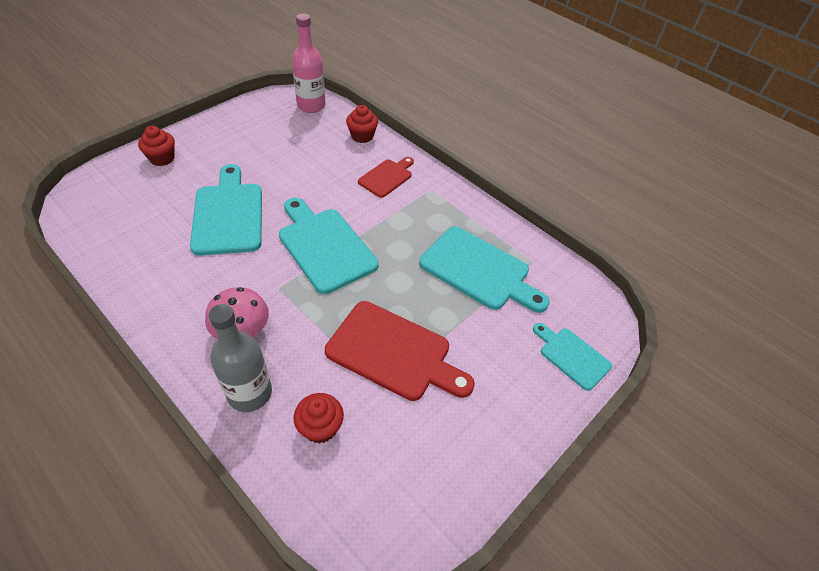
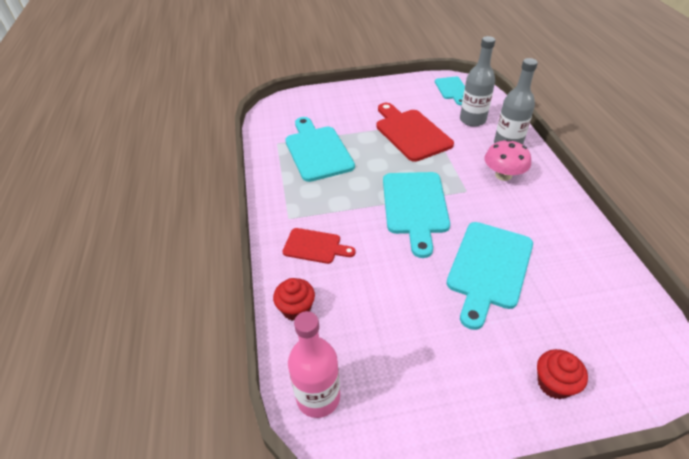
camera: 140 degrees left, 5 degrees down
(320, 427) = (472, 120): red cupcake -> grey bottle
(387, 177) = (315, 246): red cutting board -> red cutting board turned 150 degrees counterclockwise
(572, 356) = (314, 100): turquoise cutting board -> turquoise cutting board (452, 89)

